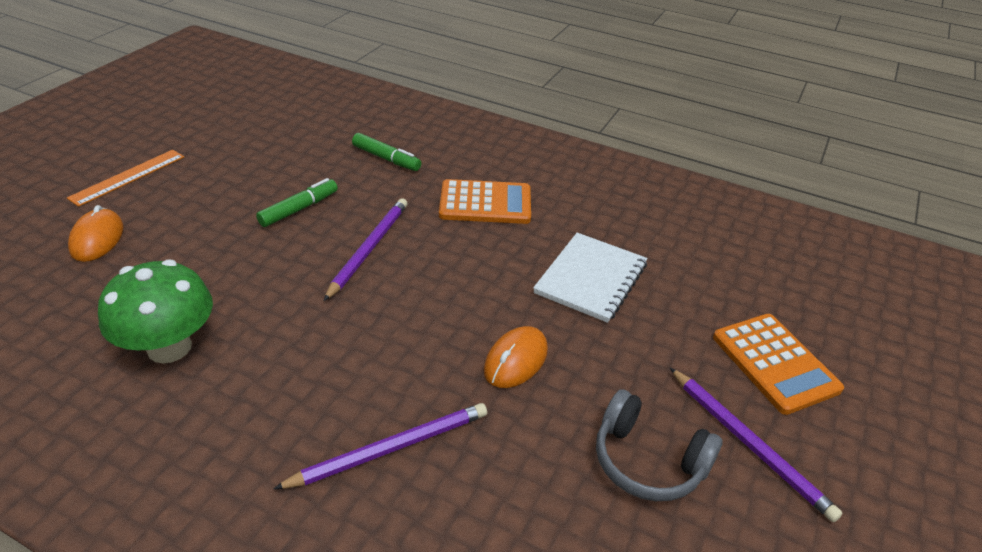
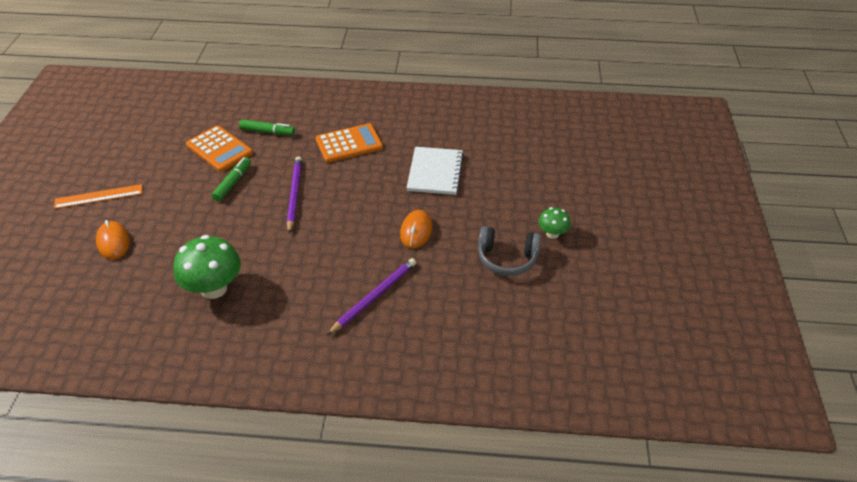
camera: 20 degrees left, 5 degrees up
(128, 177) = (99, 196): orange ruler -> orange ruler turned 60 degrees clockwise
(749, 444) = (552, 234): purple pencil -> green mushroom
(775, 363) = (551, 189): orange calculator -> orange calculator (219, 149)

